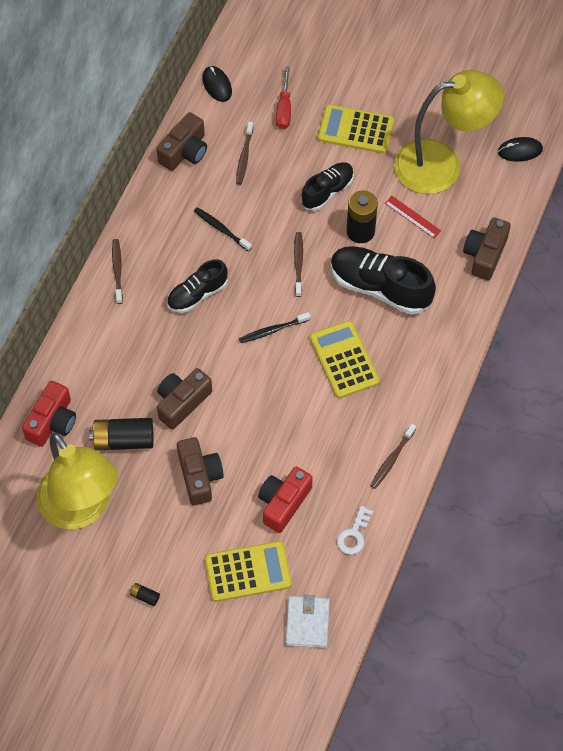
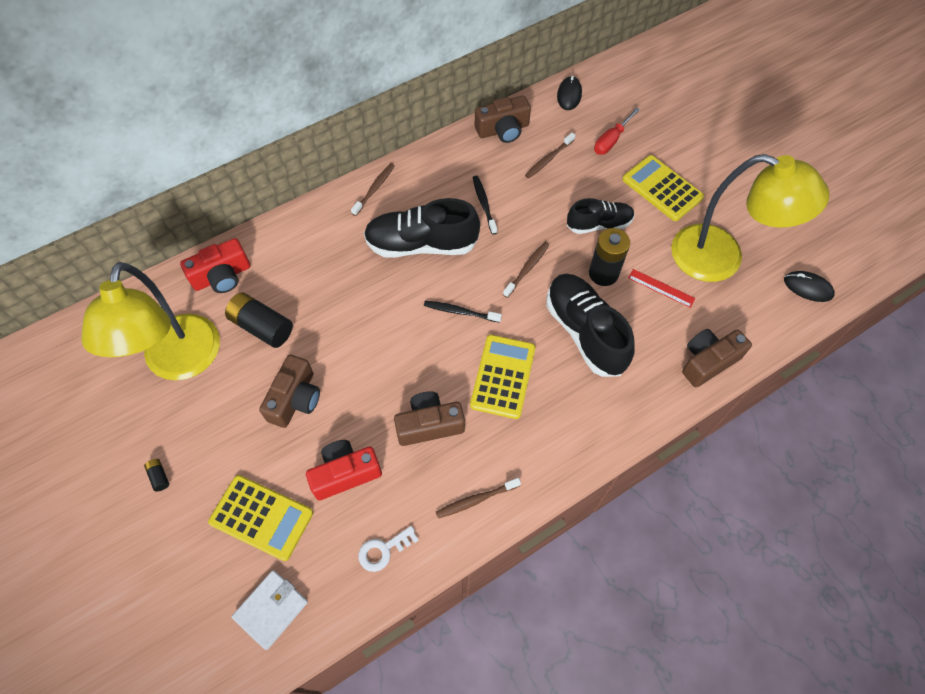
camera: 35 degrees right, 0 degrees up
(182, 402) = (335, 325): brown camera -> brown camera (429, 425)
(197, 294) = (421, 244): black shoe -> black shoe, size x1.62
(412, 217) = (661, 288): red ruler -> red ruler turned 45 degrees counterclockwise

